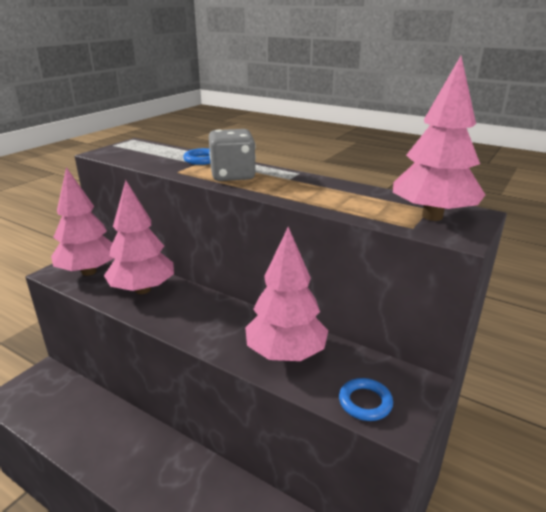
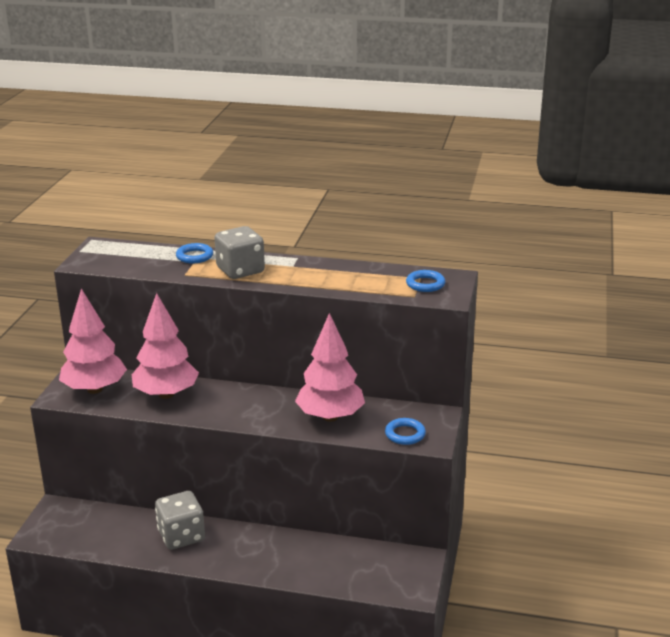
camera: 20 degrees left, 0 degrees up
(120, 438) = (181, 536): none -> grey dice
(432, 216) = (425, 284): pink tree -> blue ring

